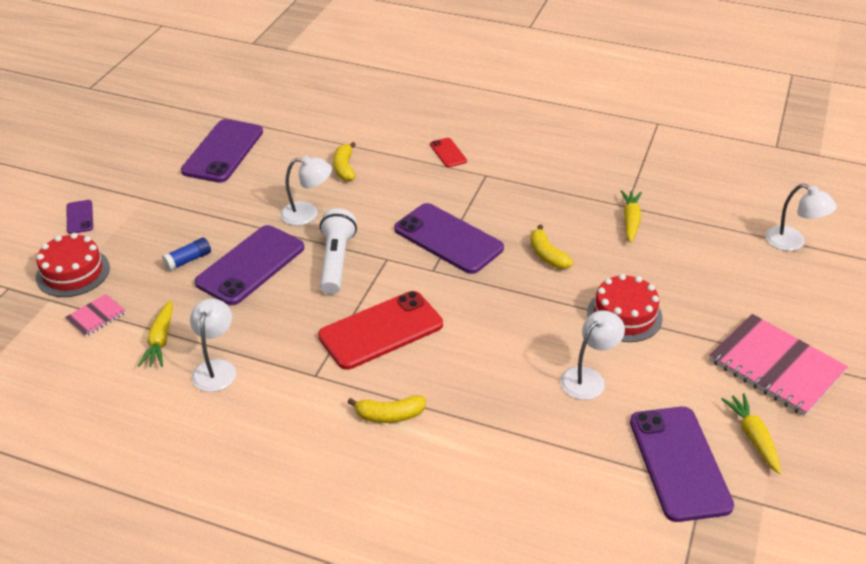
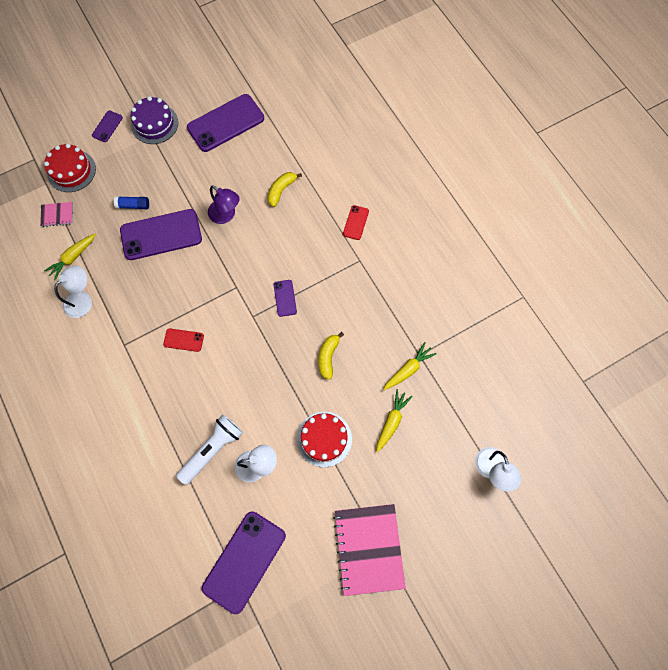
camera: 40 degrees right, 30 degrees up
(138, 189) = (154, 124): none -> purple cake
(307, 214) = (226, 215): white lamp -> purple lamp
(336, 261) = (207, 267): white flashlight -> white flashlight (212, 450)
(381, 330) = (183, 340): red phone -> red phone, size x0.47
(389, 415) = (134, 403): yellow banana -> none
(448, 239) = (285, 298): purple phone -> purple phone, size x0.47
(753, 437) = (300, 581): yellow carrot -> yellow carrot (391, 421)

